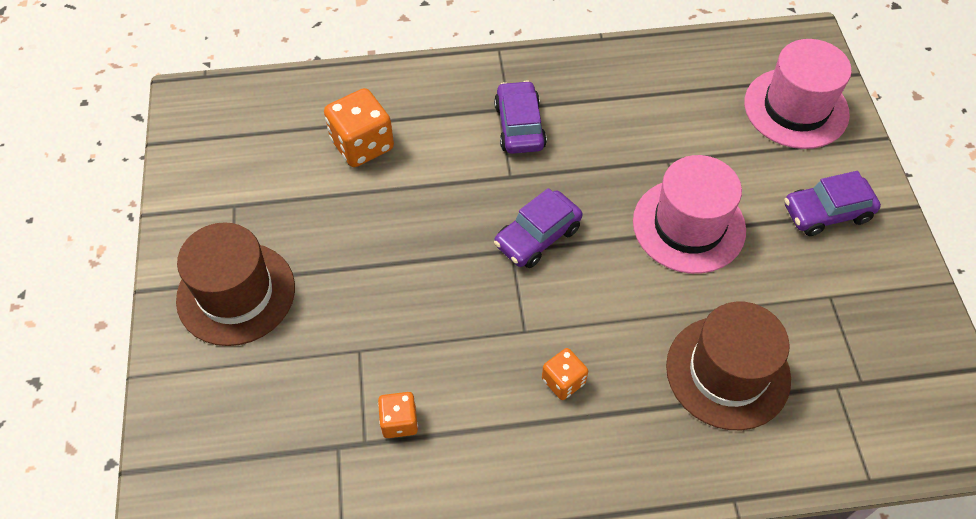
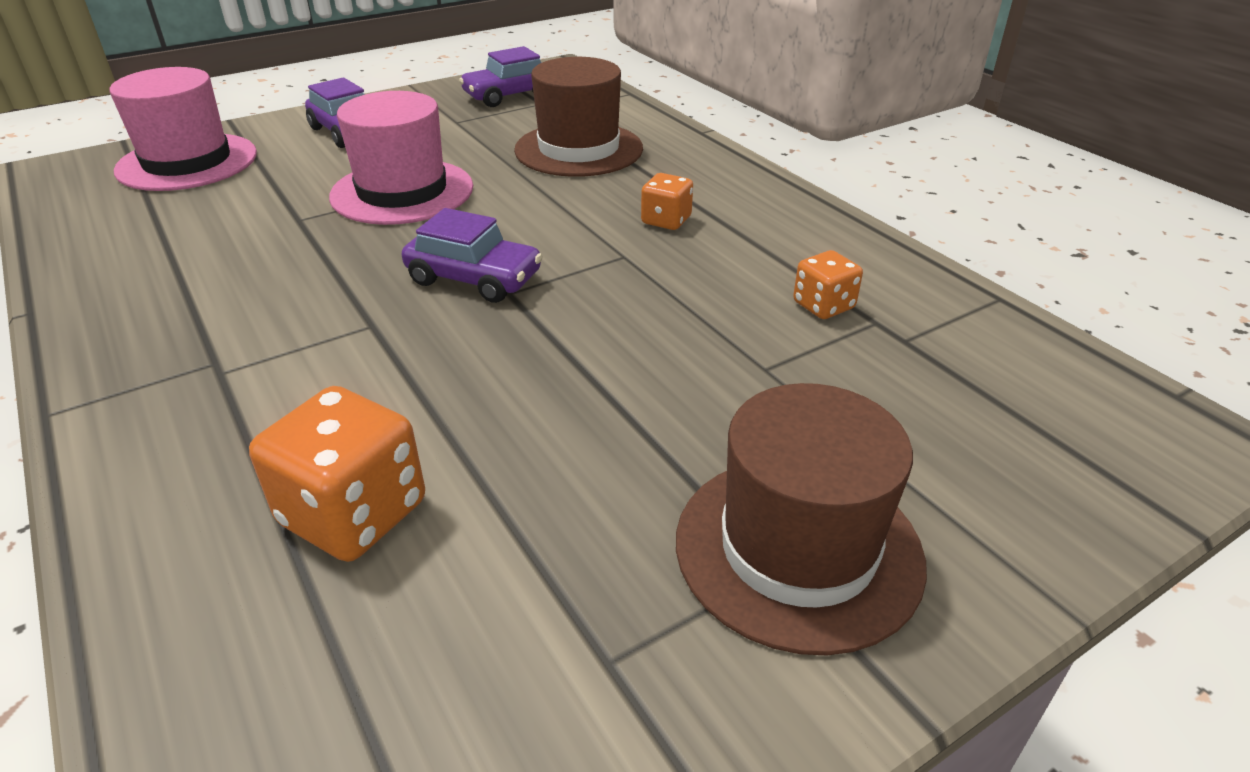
camera: 115 degrees left, 20 degrees down
(519, 126) = (258, 342): purple car -> purple car (509, 95)

